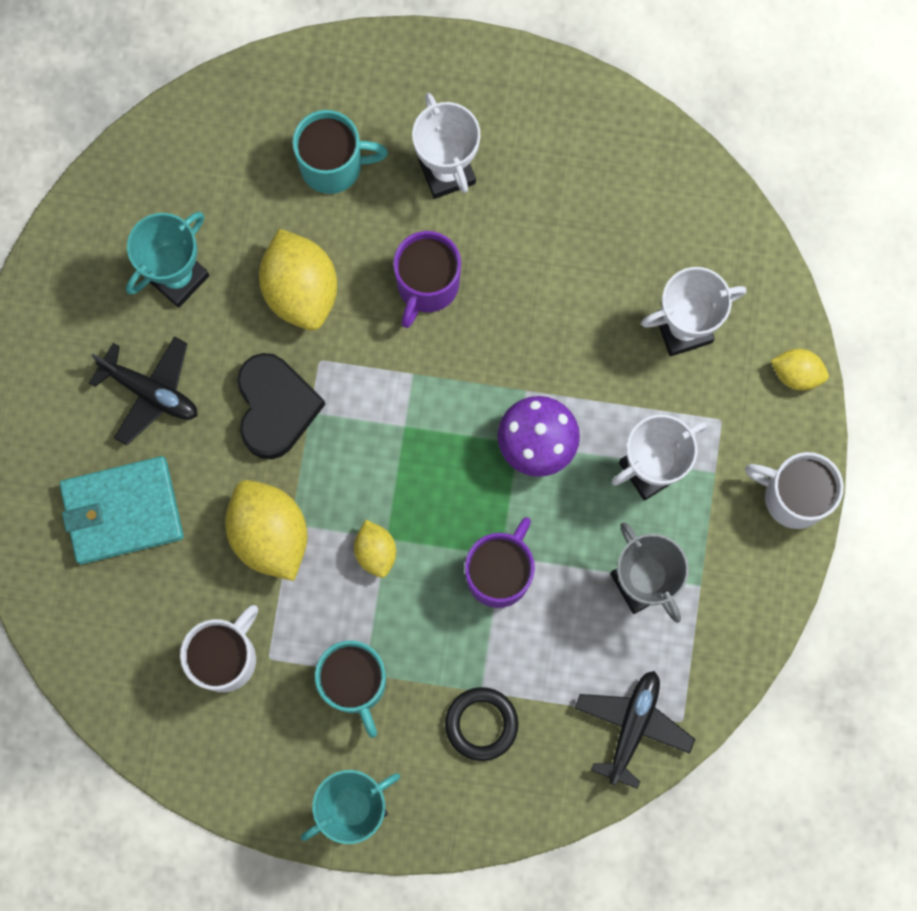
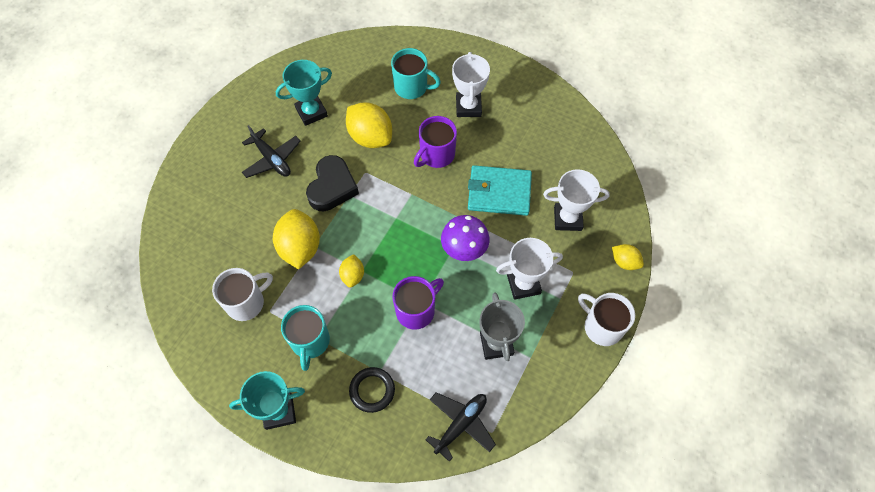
camera: 20 degrees right, 15 degrees down
(122, 511) = (229, 210): turquoise wallet -> turquoise wallet (499, 192)
(301, 290) = (370, 137): yellow lemon -> yellow lemon turned 45 degrees counterclockwise

